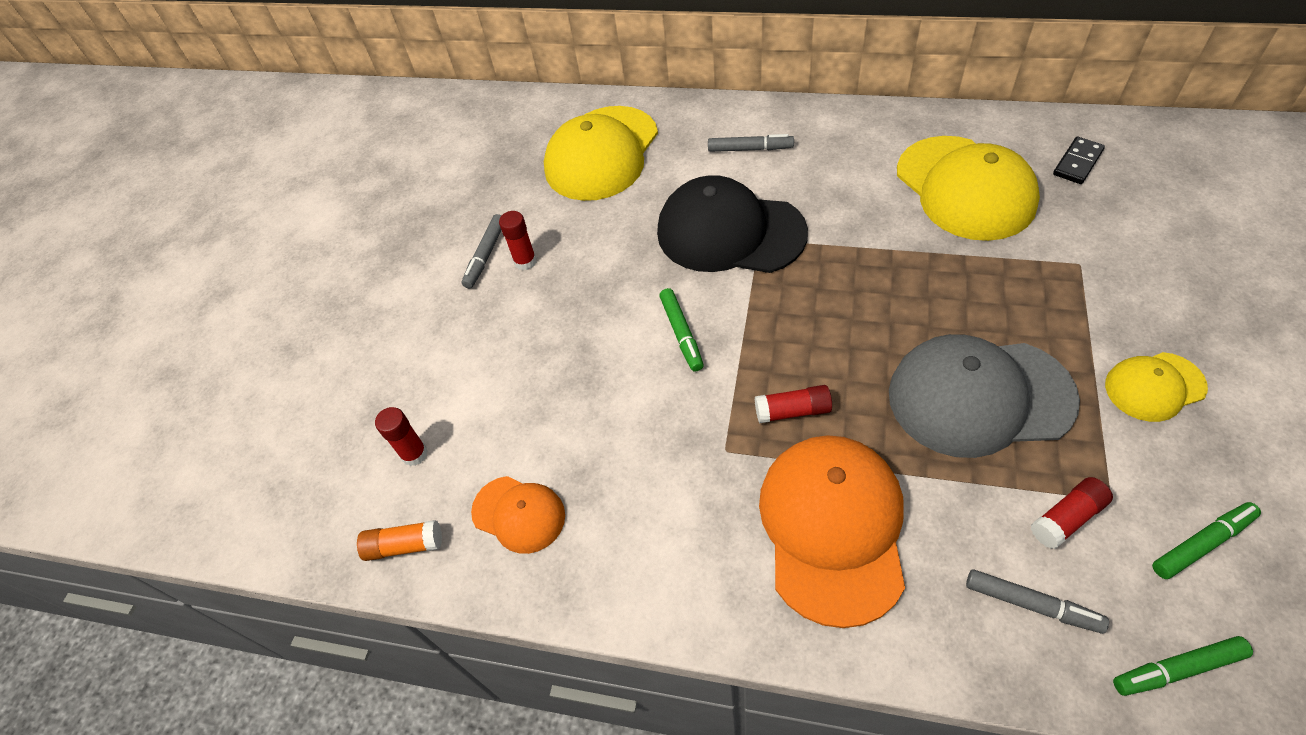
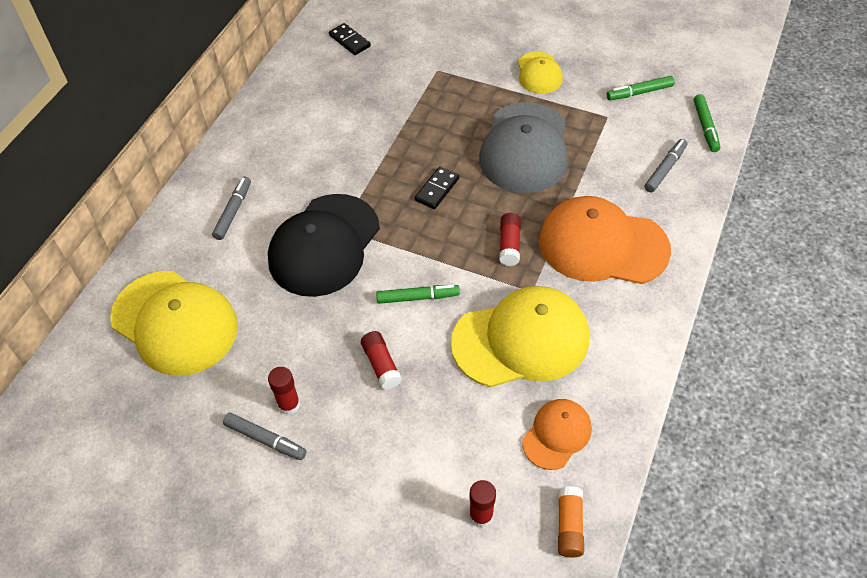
camera: 85 degrees left, 0 degrees up
(856, 313) = (437, 189): none -> black domino
(965, 188) = (345, 100): yellow cap -> yellow cap (521, 340)
(1067, 518) = (616, 138): red glue stick -> red glue stick (381, 365)
(1201, 543) = (639, 93): green marker -> green marker turned 90 degrees counterclockwise

